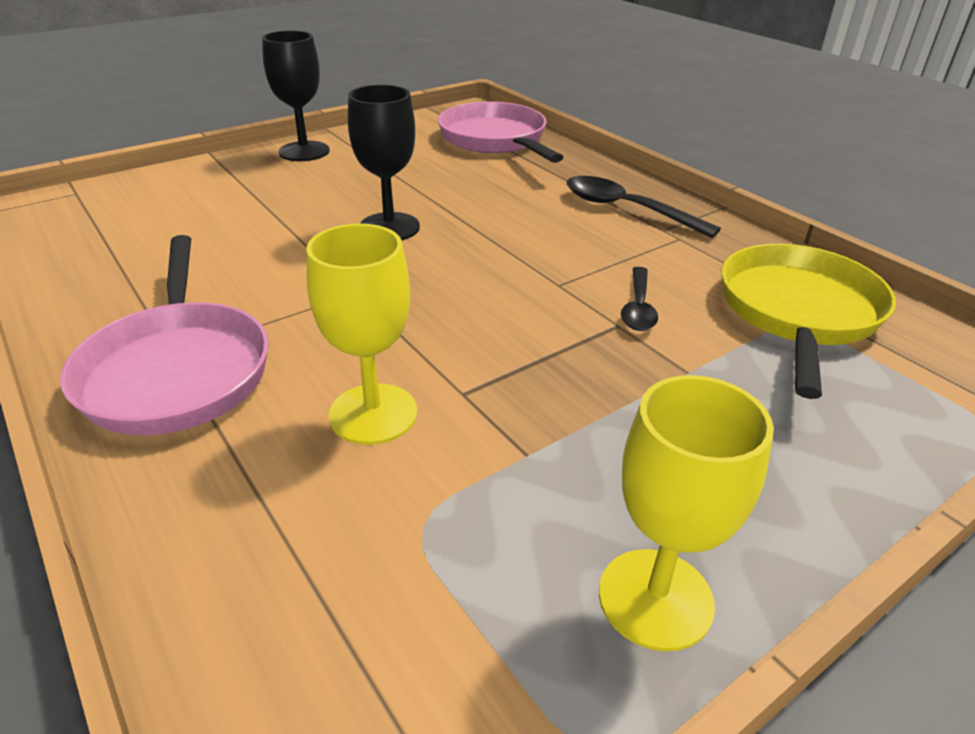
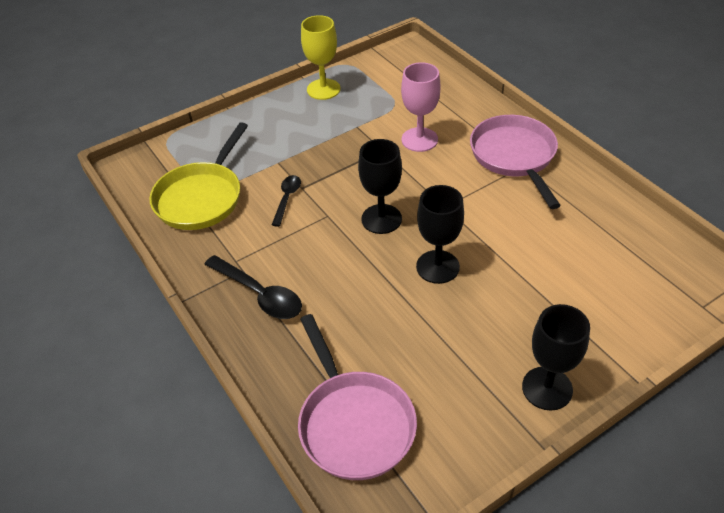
camera: 175 degrees left, 10 degrees up
(373, 414) = (419, 139): yellow goblet -> pink goblet
(467, 277) = (381, 219): none -> black goblet

